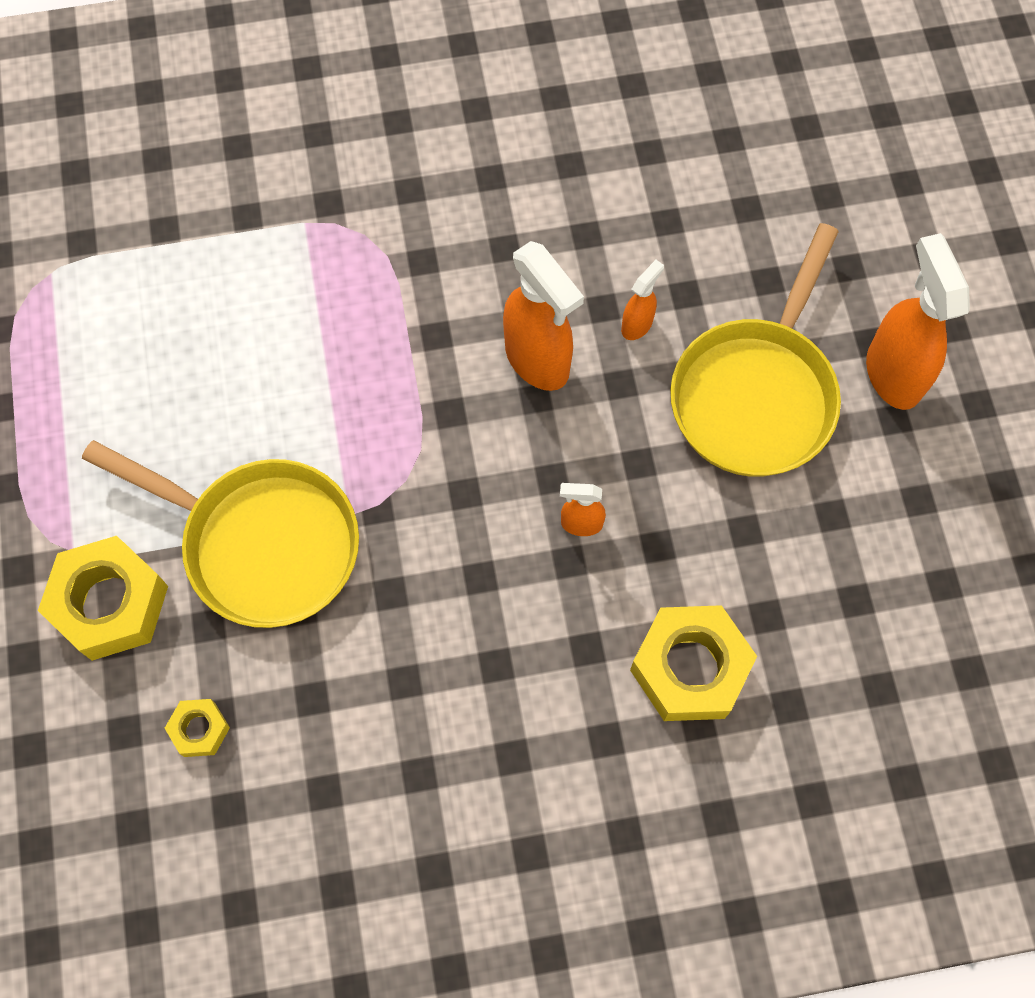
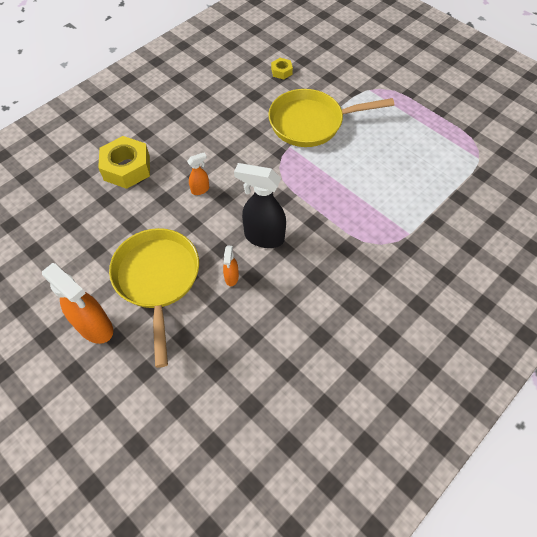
camera: 145 degrees right, 10 degrees down
(110, 603) = (342, 84): yellow nut -> none
(538, 361) = (263, 237): orange spray bottle -> black spray bottle

